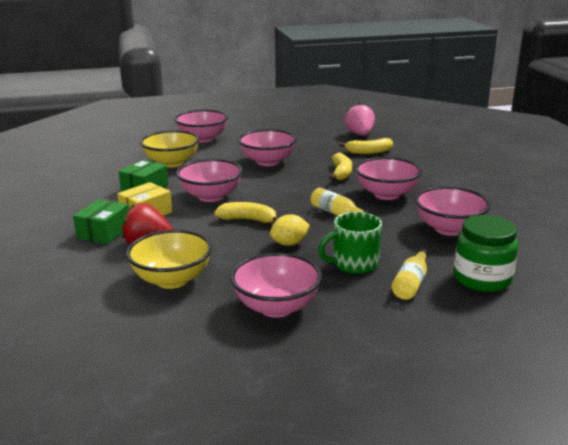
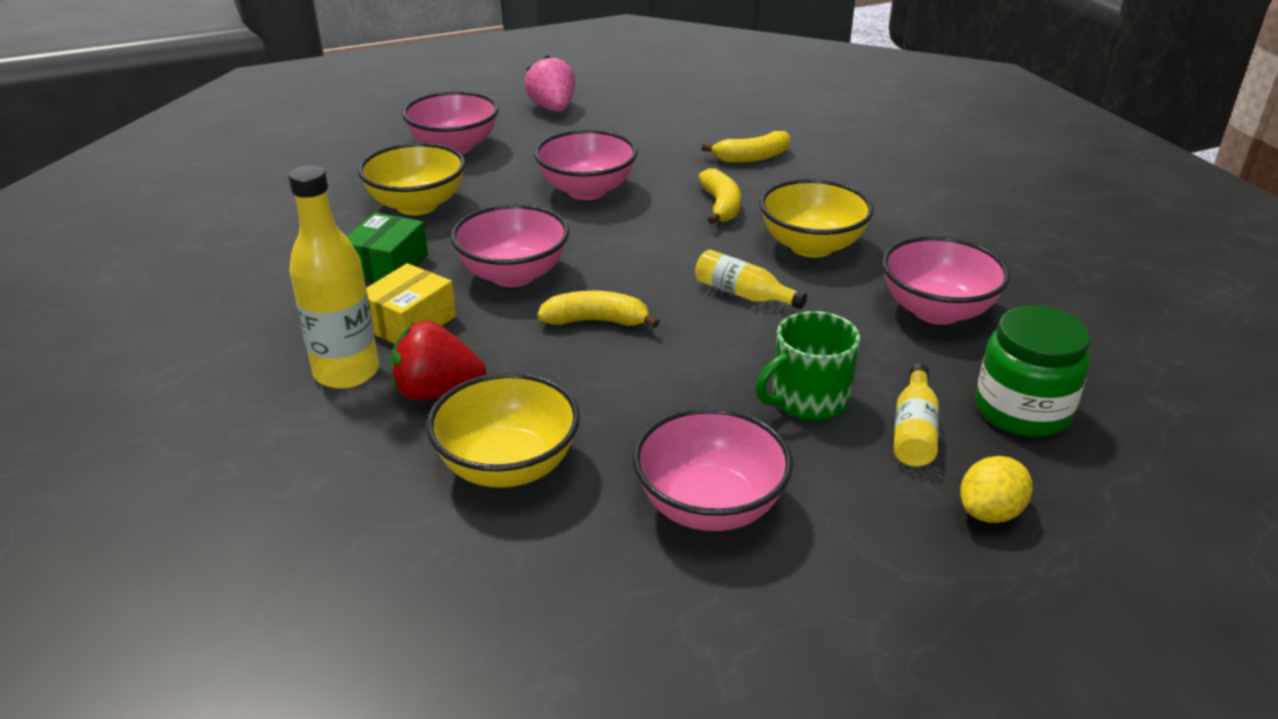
camera: 10 degrees left, 10 degrees up
(104, 232) = (347, 372): green box -> yellow bottle
(289, 243) = (685, 366): yellow lemon -> yellow lemon (990, 512)
(360, 134) = (724, 121): pink strawberry -> pink strawberry (553, 109)
(386, 194) = (811, 246): pink bowl -> yellow bowl

